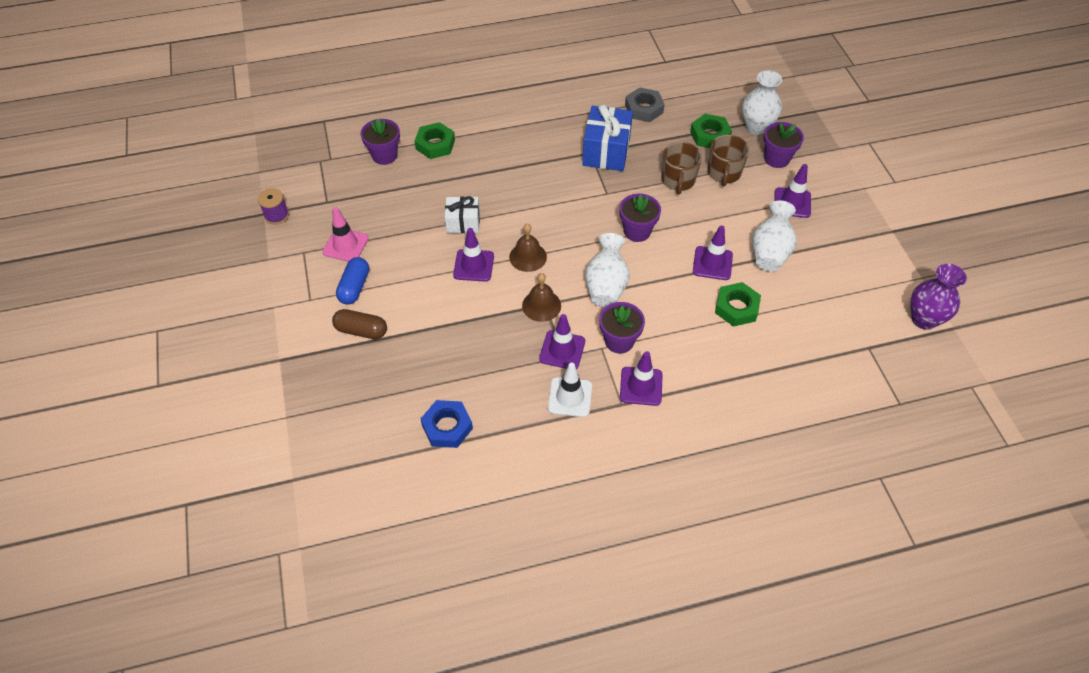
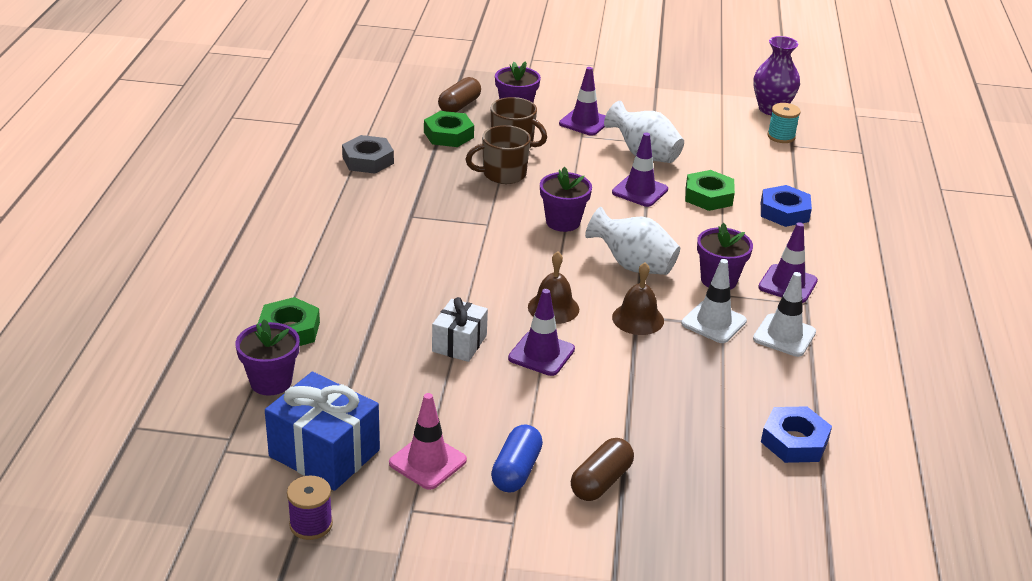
camera: 70 degrees left, 20 degrees down
(354, 287) = (516, 471): blue capsule -> blue capsule turned 75 degrees clockwise
(562, 350) = (713, 322): purple traffic cone -> white traffic cone
(606, 151) = (418, 205): blue gift -> blue gift (324, 453)
(678, 180) = (503, 174): brown mug -> brown mug turned 135 degrees clockwise
(749, 363) = (784, 212): none -> blue nut
(756, 127) = (459, 106): white vase -> brown capsule
(878, 336) = (781, 136): none -> turquoise spool

